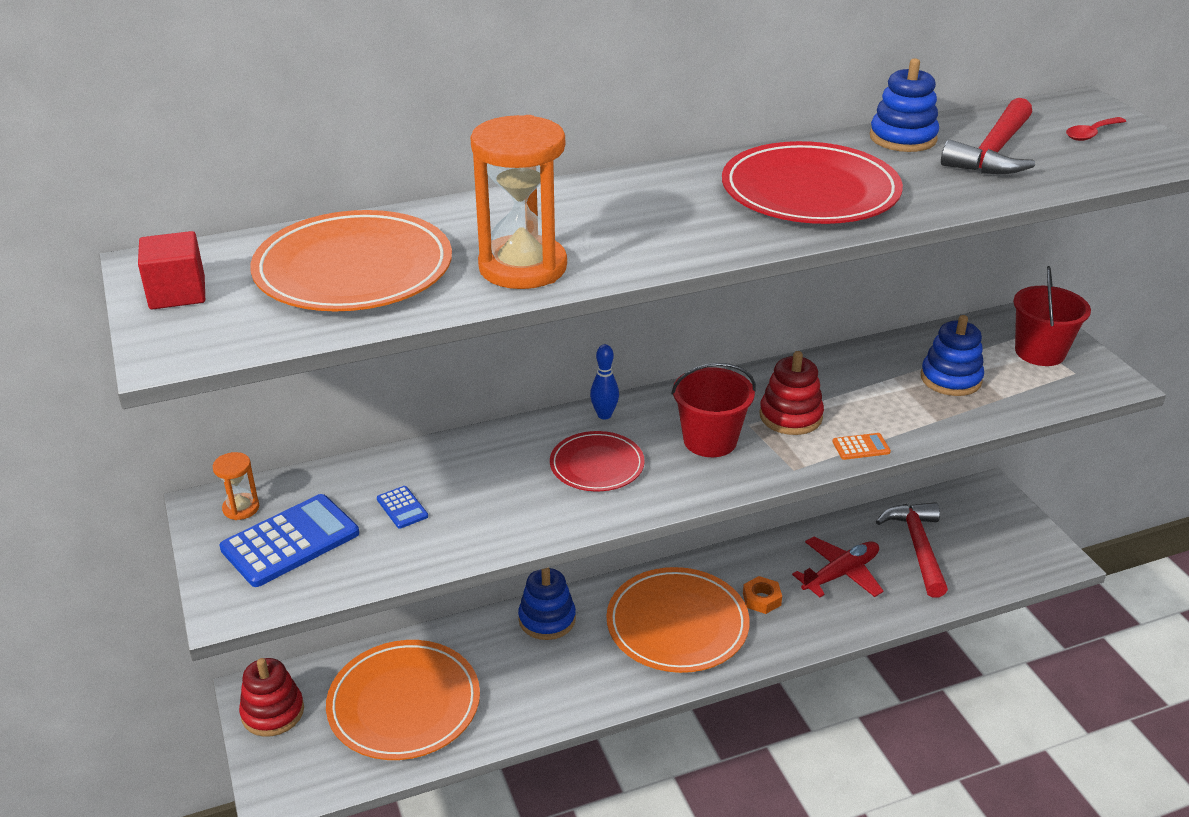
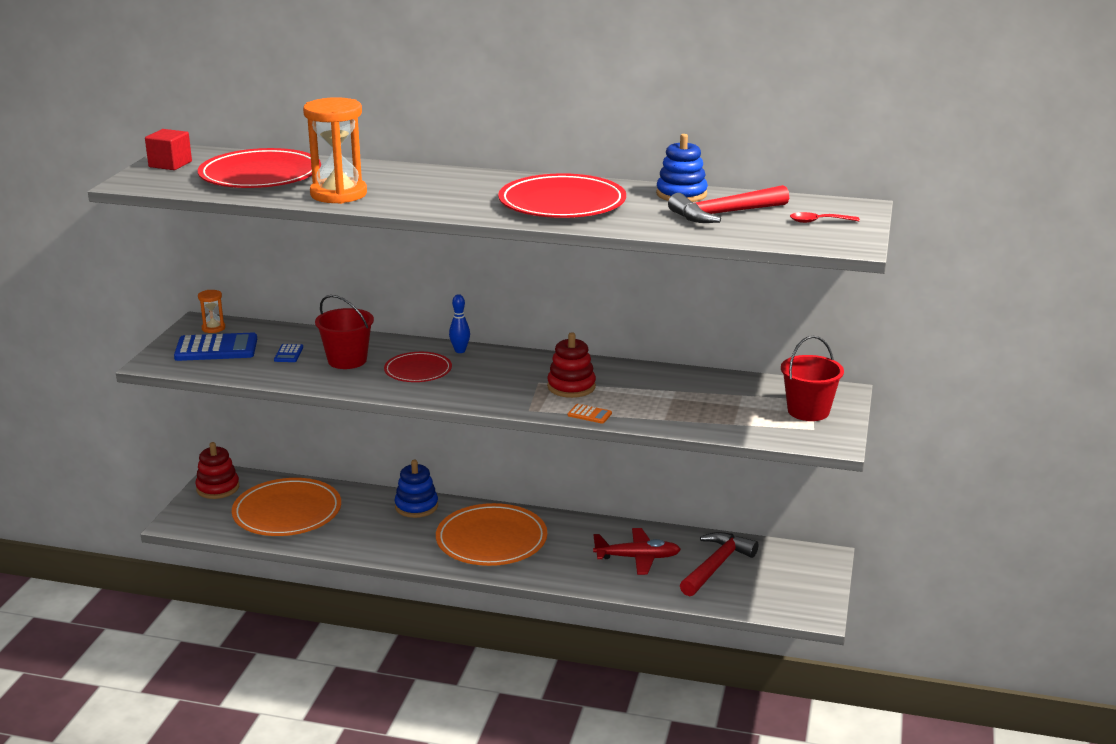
camera: 35 degrees right, 10 degrees down
(353, 269) = (260, 175): orange plate -> red plate
(710, 440) = (501, 381): red bucket -> red bucket (347, 360)
(761, 599) = (564, 549): orange nut -> none
(950, 379) = (714, 403): blue stacking toy -> none

